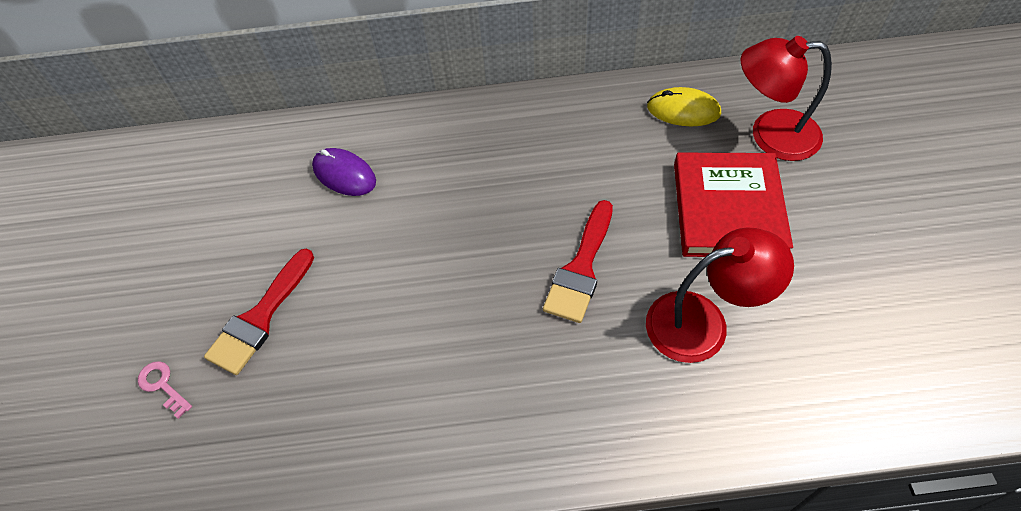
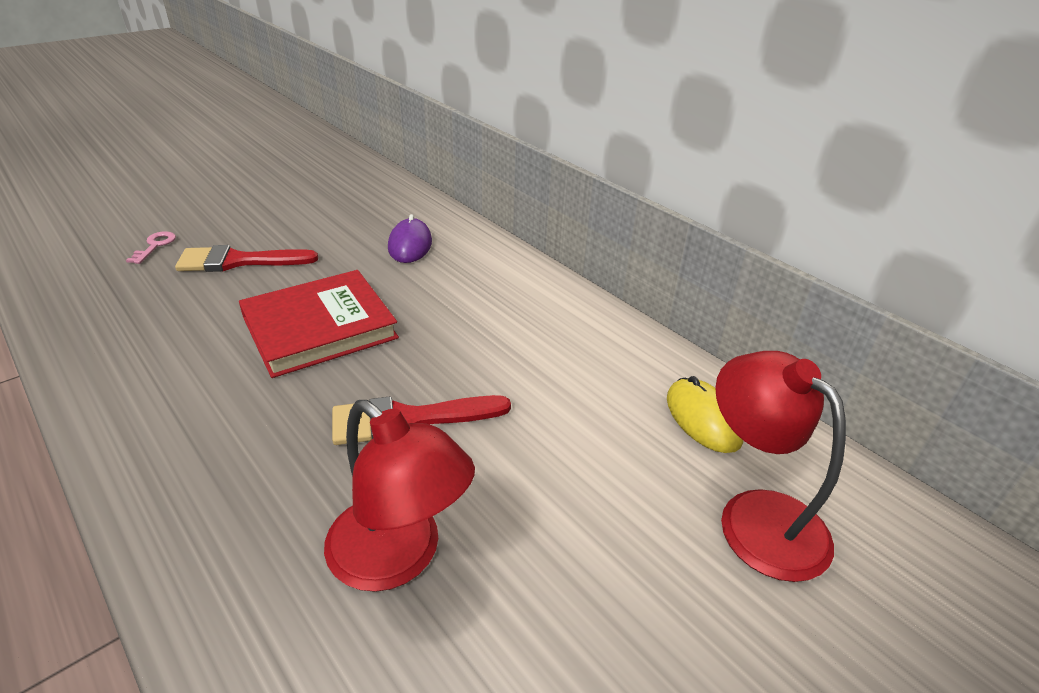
camera: 50 degrees right, 20 degrees down
(727, 209) = (594, 516): red book -> red book (320, 327)

